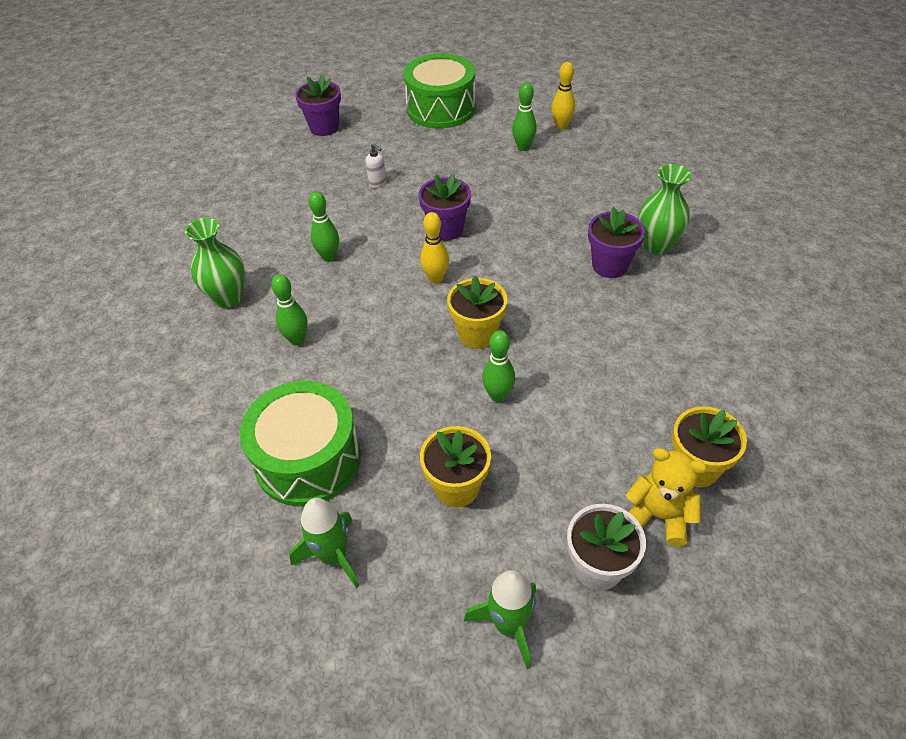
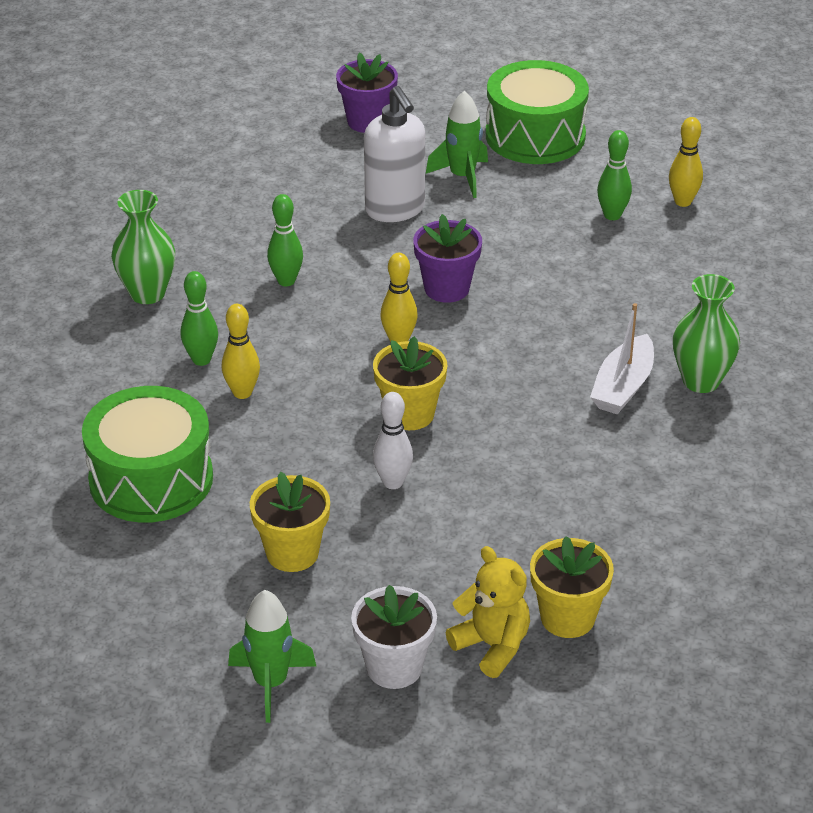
camera: 20 degrees right, 10 degrees down
(333, 556) = (130, 571): green rocket -> green rocket (462, 177)
(343, 357) = (242, 393): none -> yellow bowling pin
(377, 183) = (395, 210): white soap dispenser -> white soap dispenser, size x2.31
(498, 396) = (393, 482): green bowling pin -> white bowling pin
(610, 265) = (623, 387): purple flower pot -> white boat

